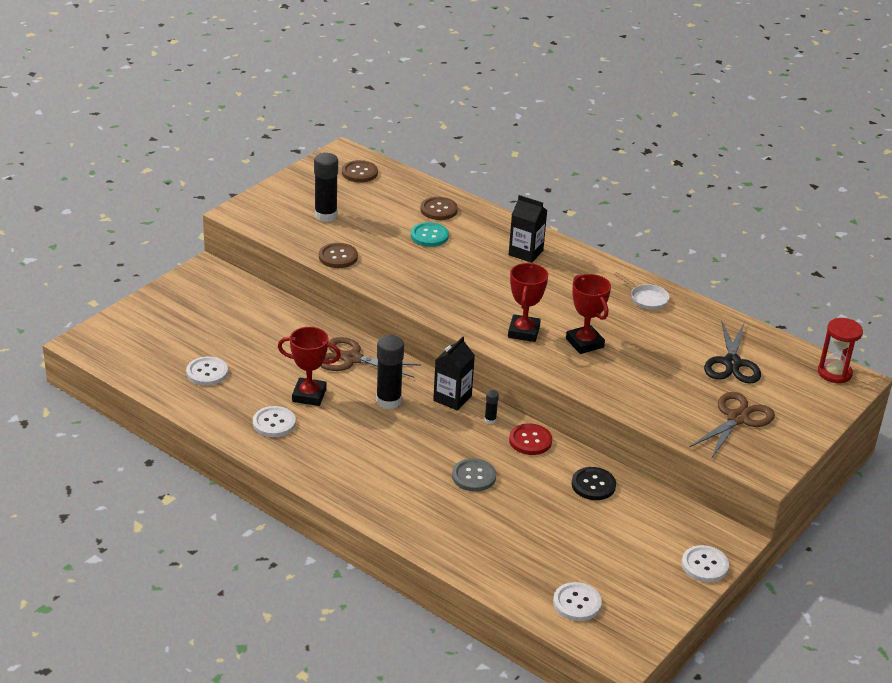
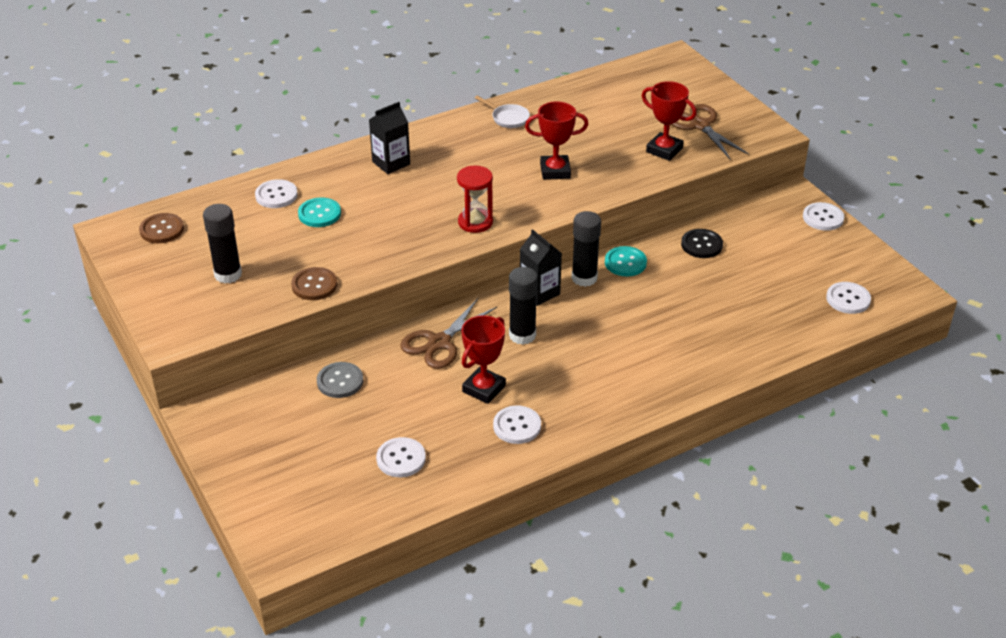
camera: 65 degrees left, 5 degrees up
(438, 210) = (276, 195): brown button -> white button
(473, 476) = (661, 311): grey button -> grey button (340, 381)
(490, 420) = (584, 278): black glue stick -> black glue stick, size x2.16
(523, 332) = (518, 200): red trophy -> red trophy (664, 150)
(530, 441) = (625, 263): red button -> turquoise button
(646, 299) = (508, 118): white pan -> white pan turned 60 degrees clockwise
(732, 363) = (625, 104): black scissors -> none
(834, 373) = (662, 62): red hourglass -> red hourglass (475, 222)

